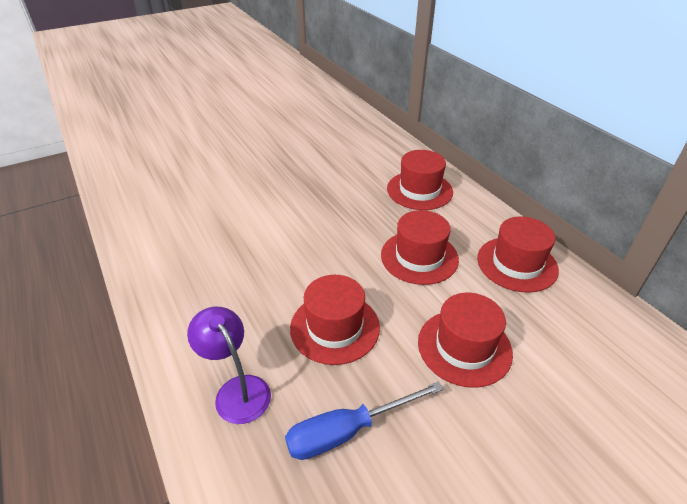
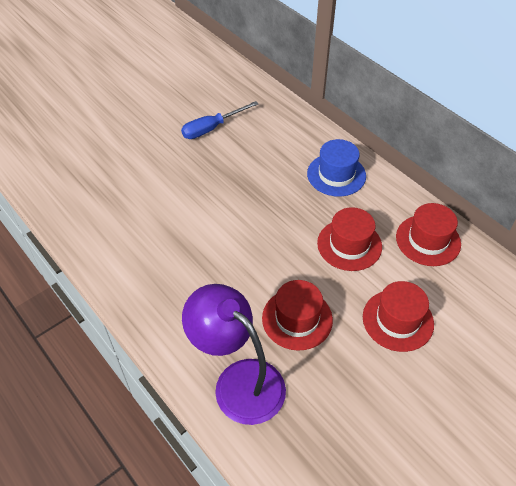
camera: 10 degrees left, 10 degrees up
(237, 390) = (238, 381): purple lamp -> purple lamp, size x1.71
(348, 431) = (327, 397): blue screwdriver -> blue screwdriver (212, 128)
(419, 190) = (336, 175): red hat -> blue hat

